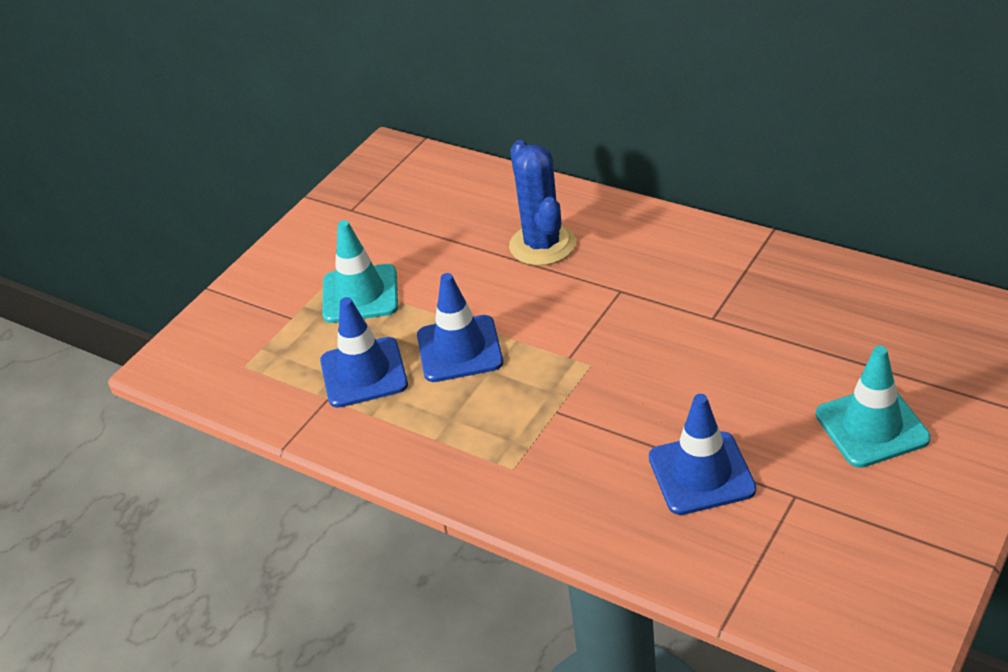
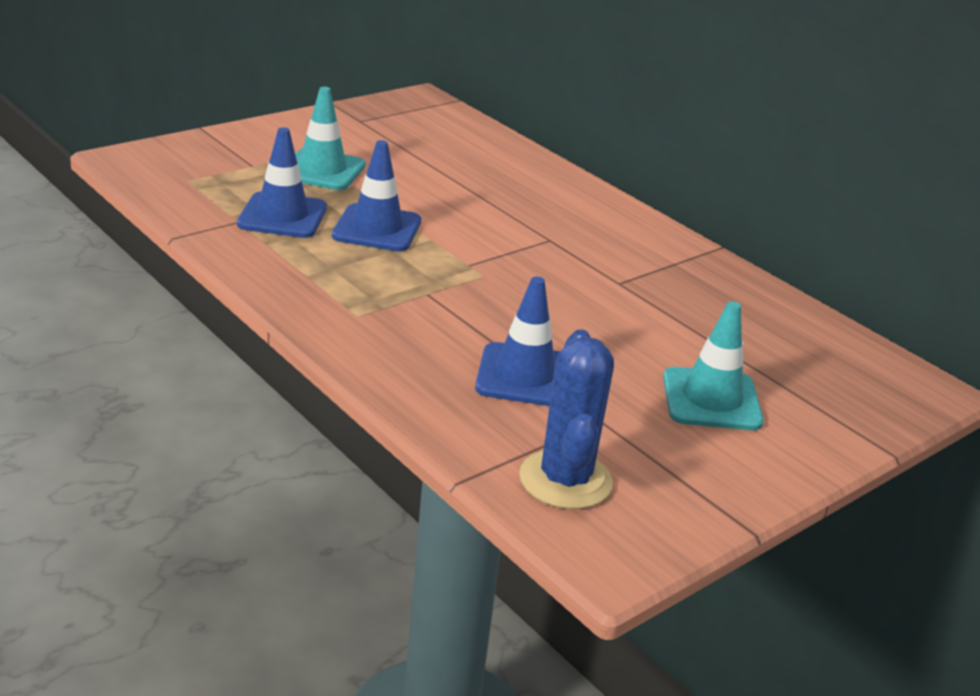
camera: 10 degrees right, 10 degrees down
(542, 245) = (504, 191): blue cactus -> blue cactus (565, 480)

